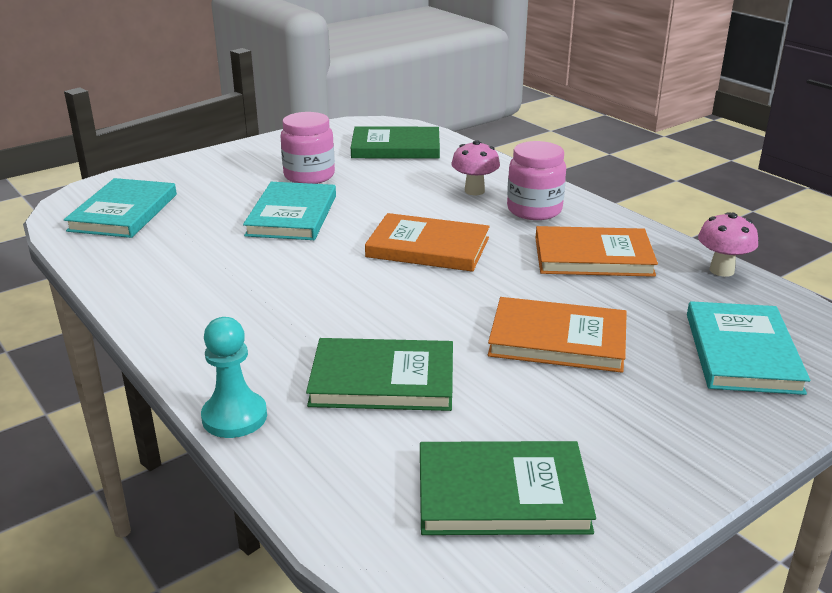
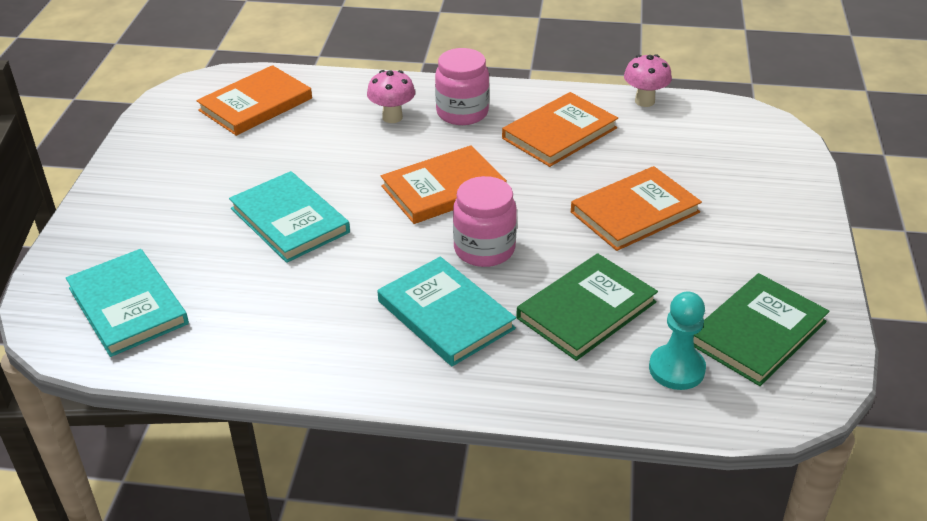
camera: 45 degrees left, 10 degrees up
(234, 417) = (546, 400): turquoise pawn -> turquoise pawn (676, 369)
(309, 176) = (232, 173): pink jar -> pink jar (484, 249)
(396, 147) = (255, 104): green book -> orange book
(742, 352) = (734, 158): turquoise book -> turquoise book (445, 315)

